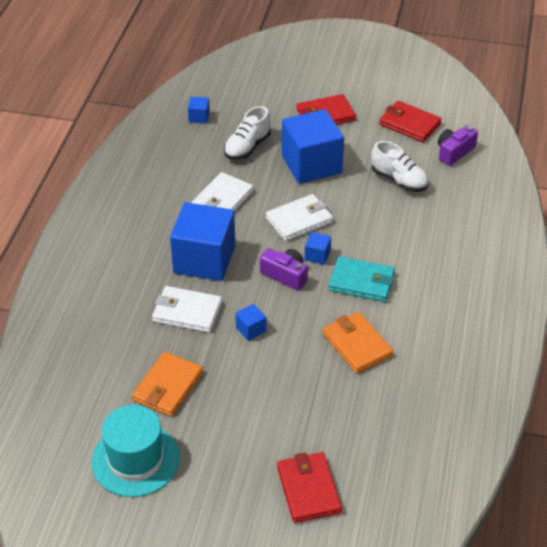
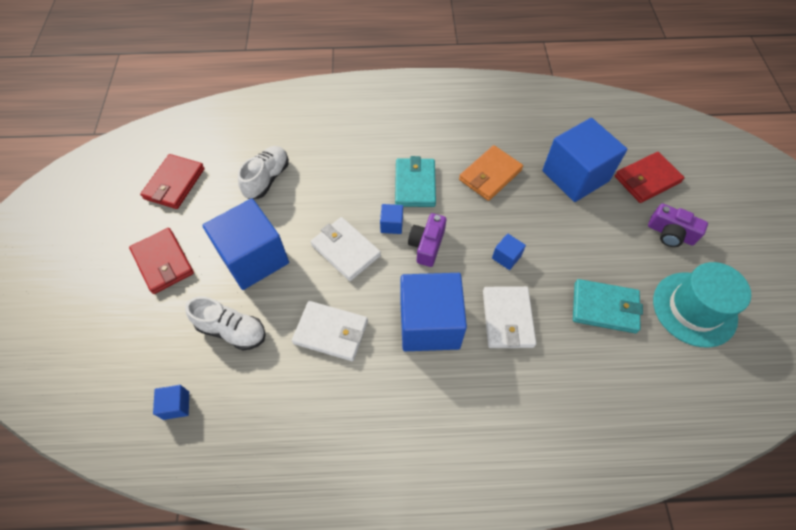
camera: 105 degrees left, 15 degrees up
(168, 387) = (604, 307): orange wallet -> turquoise wallet
(334, 420) = (575, 176): none -> blue cube
(454, 152) = (217, 143): purple camera -> purple camera (670, 234)

